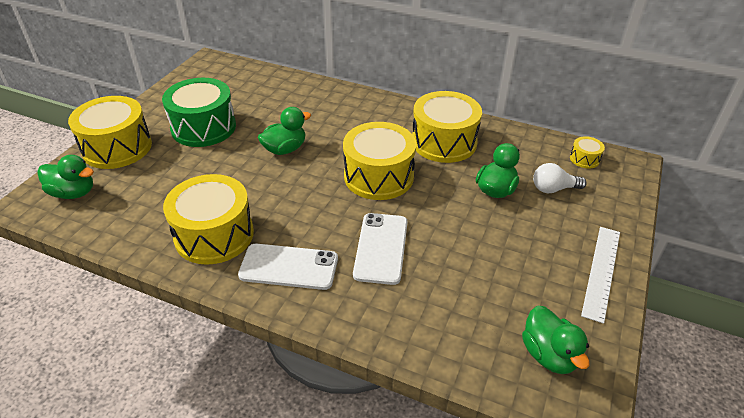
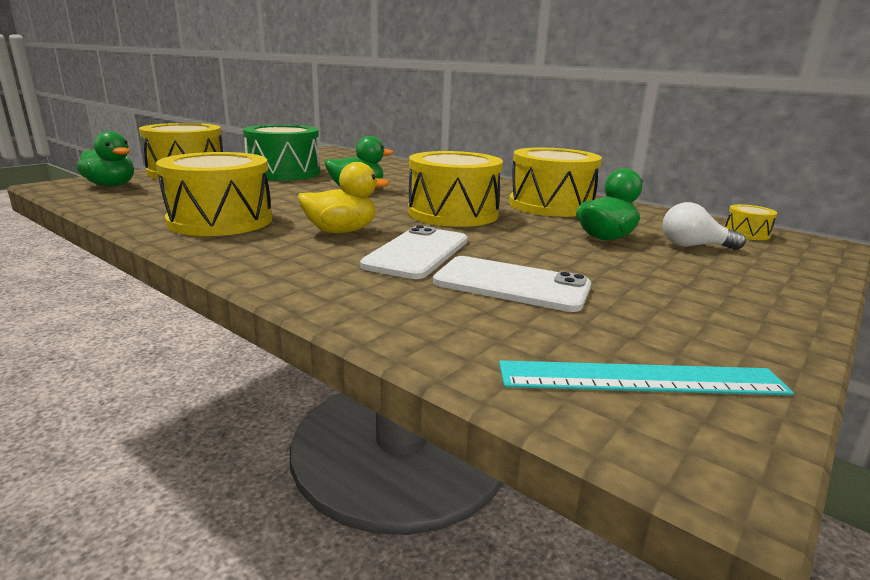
camera: 15 degrees right, 20 degrees down
(289, 267) = (284, 249): white phone -> white phone (511, 284)
(313, 229) = (341, 231): none -> yellow duck
(549, 355) = (640, 378): green duck -> turquoise ruler
(601, 271) = (762, 315): white ruler -> none

